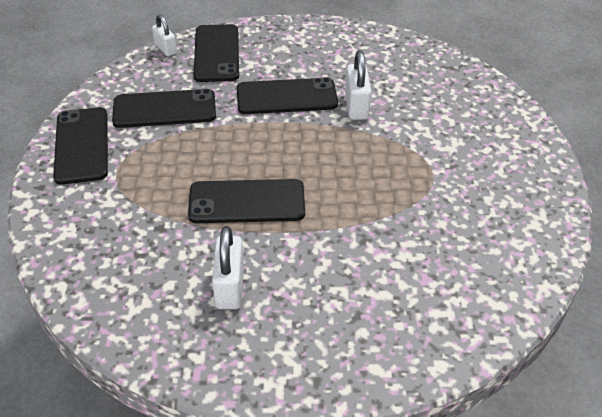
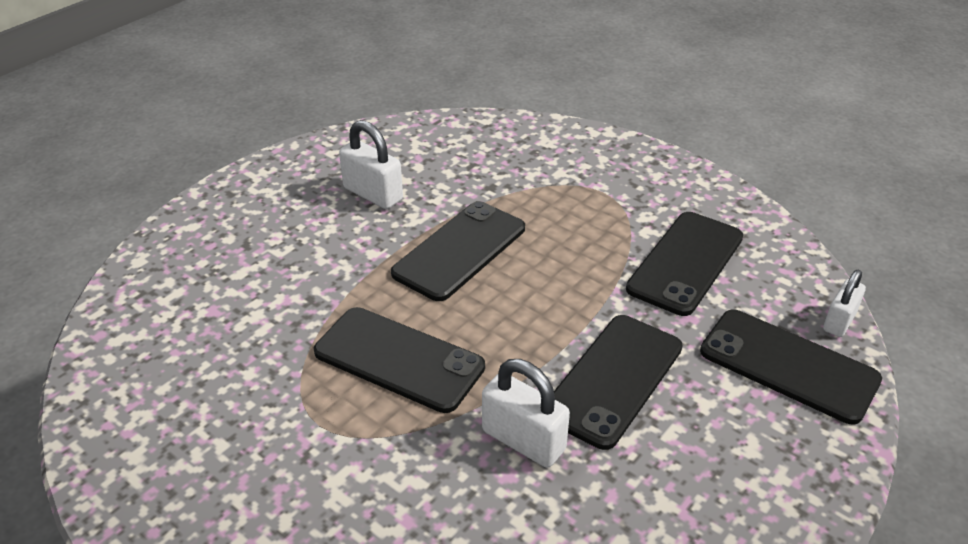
camera: 130 degrees right, 5 degrees down
(82, 145) = (669, 185): black phone -> black phone (399, 359)
(165, 49) = (839, 321): white padlock -> white padlock turned 60 degrees counterclockwise

